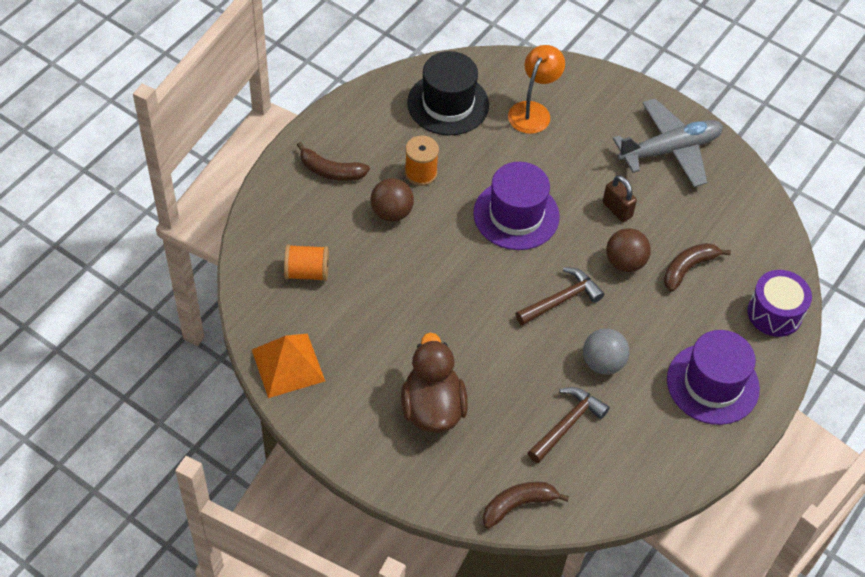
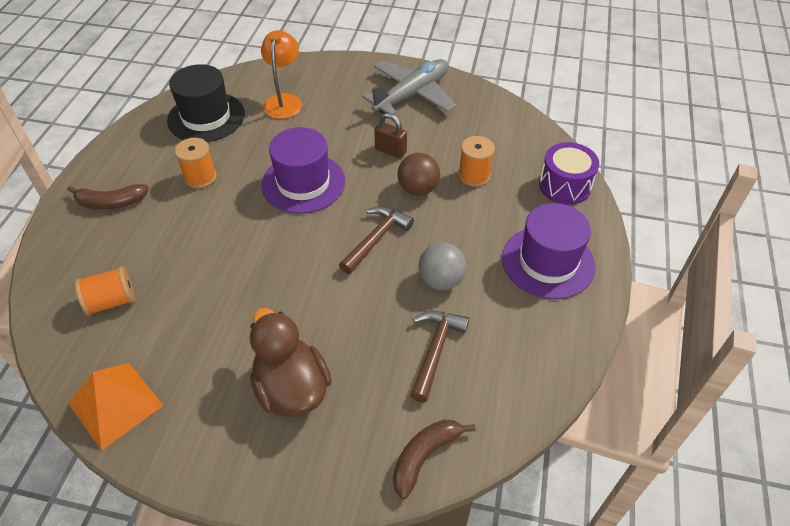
camera: 20 degrees left, 5 degrees down
(391, 212) = (183, 219): brown ball -> none
(688, 268) = (474, 175): brown banana -> orange spool

